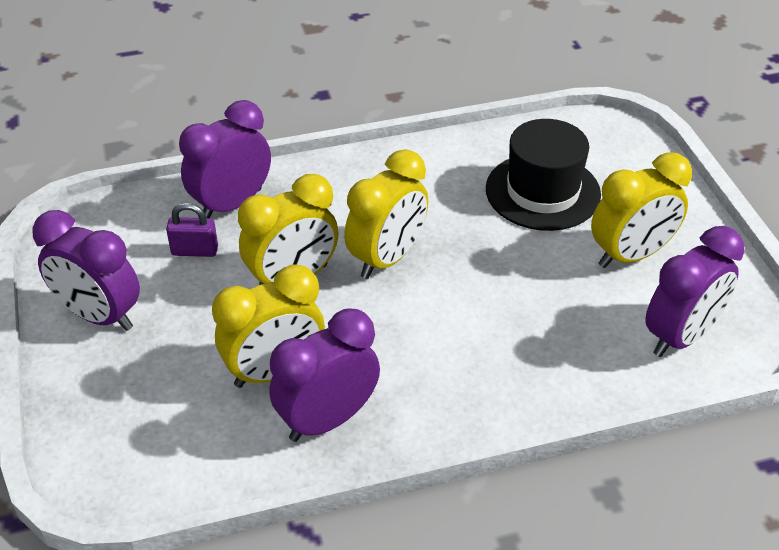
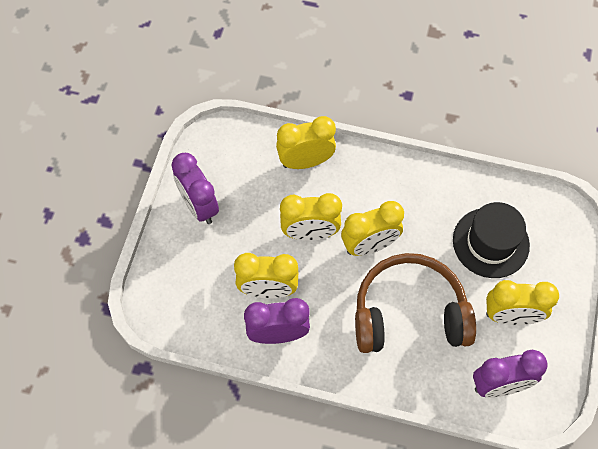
camera: 30 degrees right, 20 degrees up
(195, 251) = (268, 186): purple padlock -> none
(231, 204) = (305, 161): purple clock -> yellow clock
(499, 310) = (409, 313): none -> brown headphones

